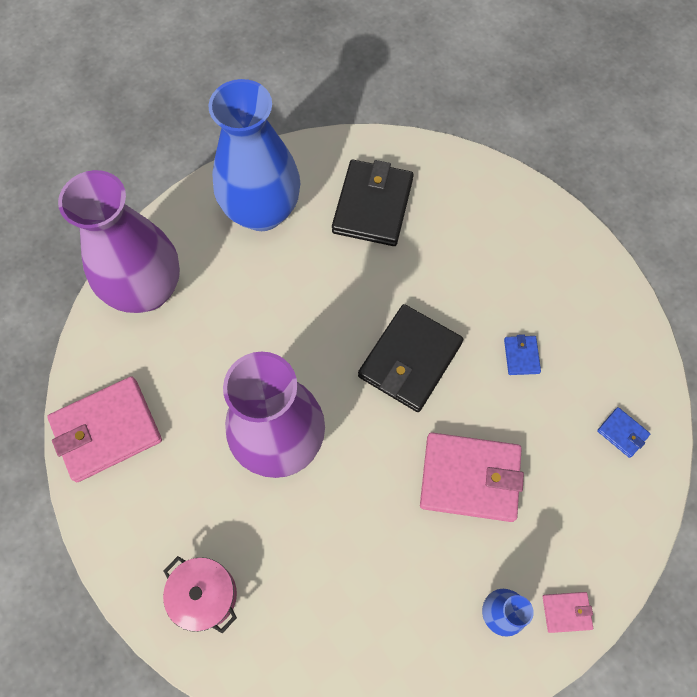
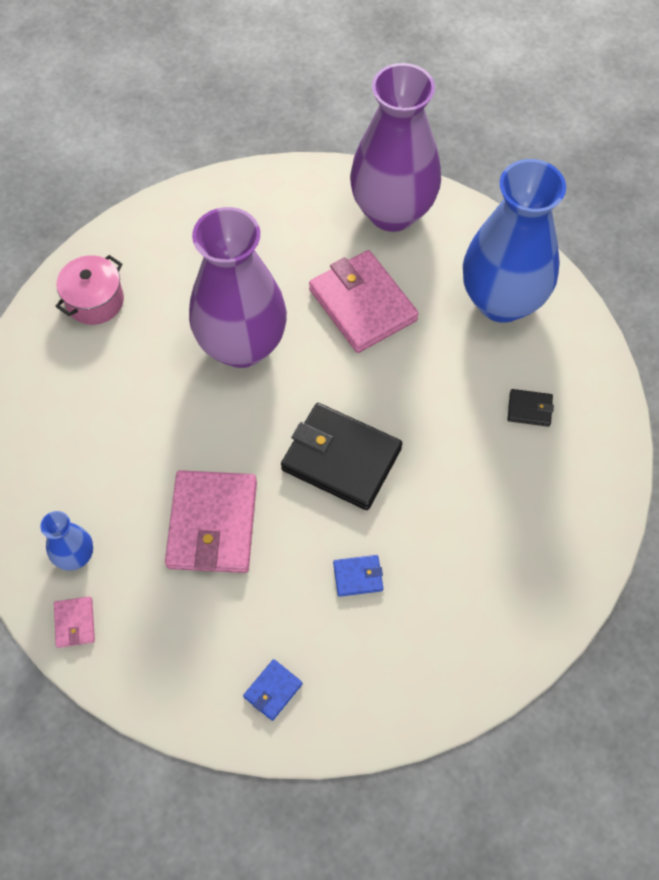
camera: 85 degrees right, 5 degrees down
(107, 430) = (244, 203): pink wallet -> pink wallet (362, 305)
(372, 206) = (529, 409): black wallet -> black wallet, size x0.44

